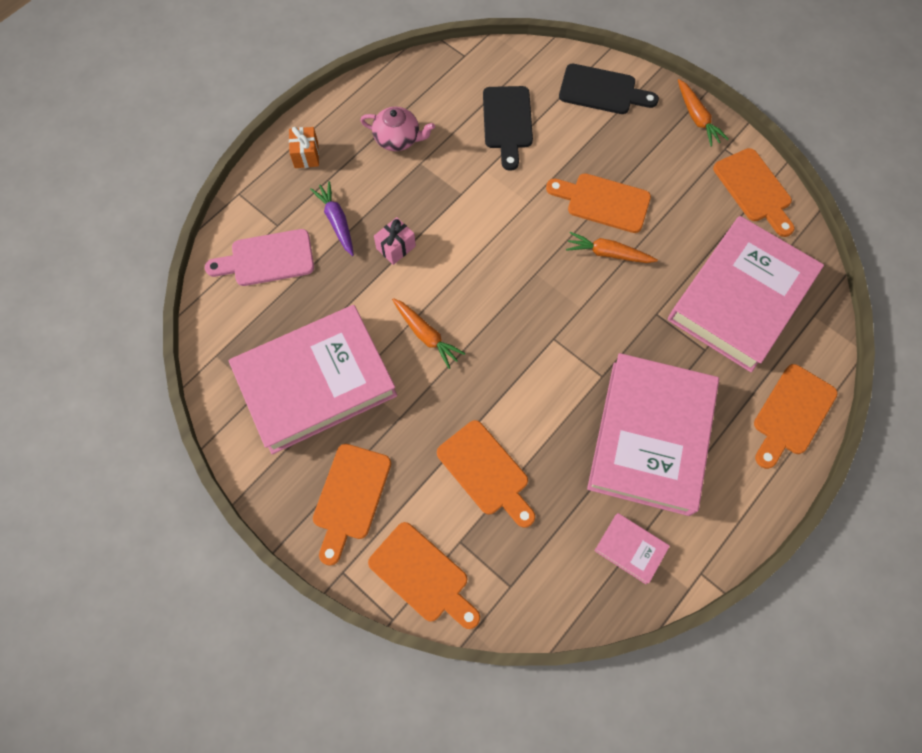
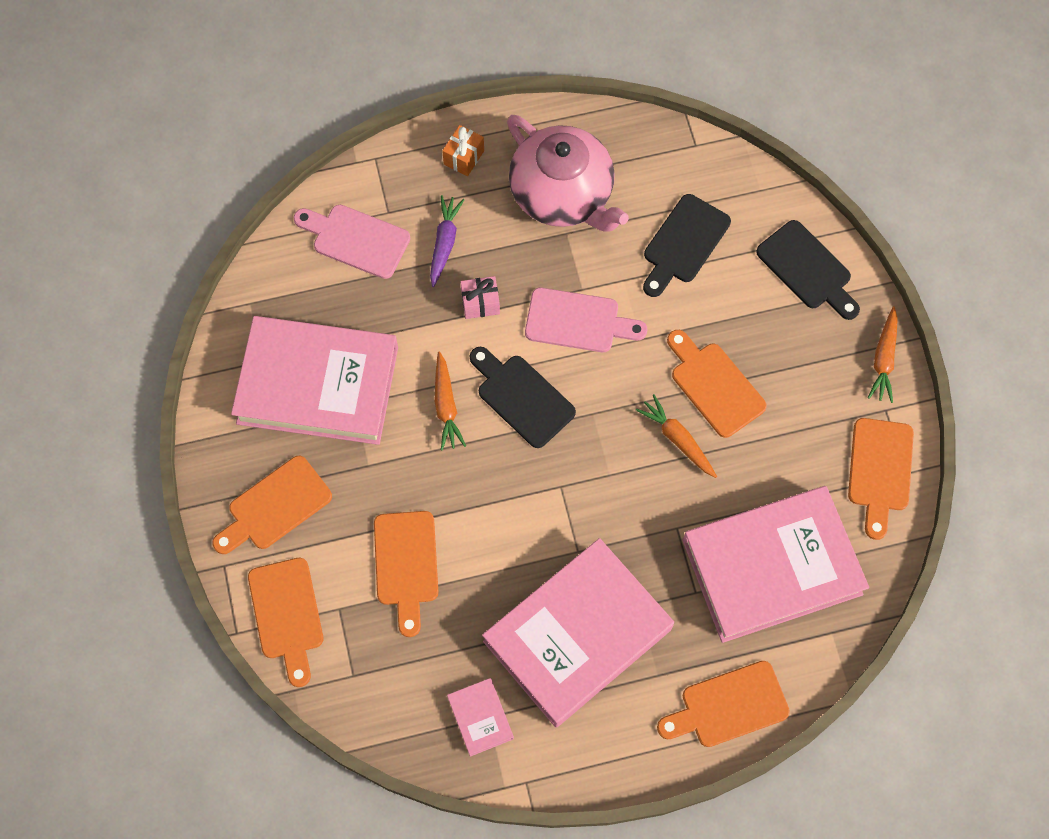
camera: 35 degrees right, 0 degrees up
(398, 139) = (563, 194): pink teapot -> pink teapot, size x1.92
(476, 217) = (578, 321): none -> pink cutting board
(477, 294) = (522, 397): none -> black cutting board

